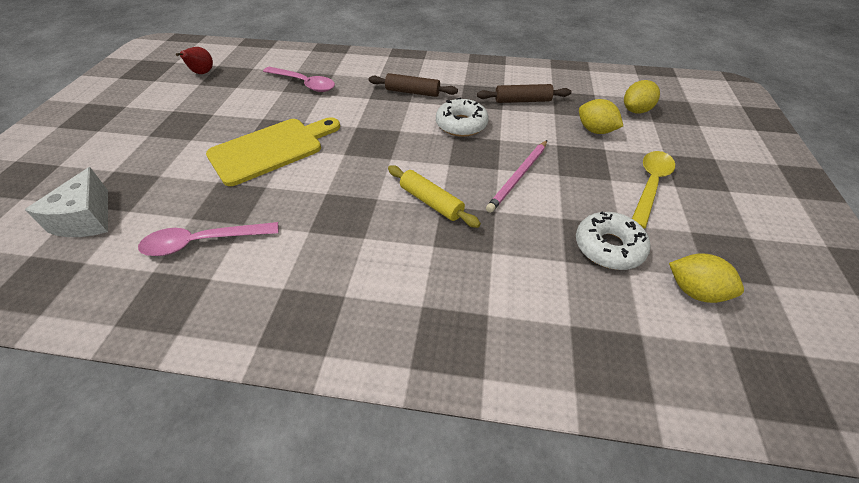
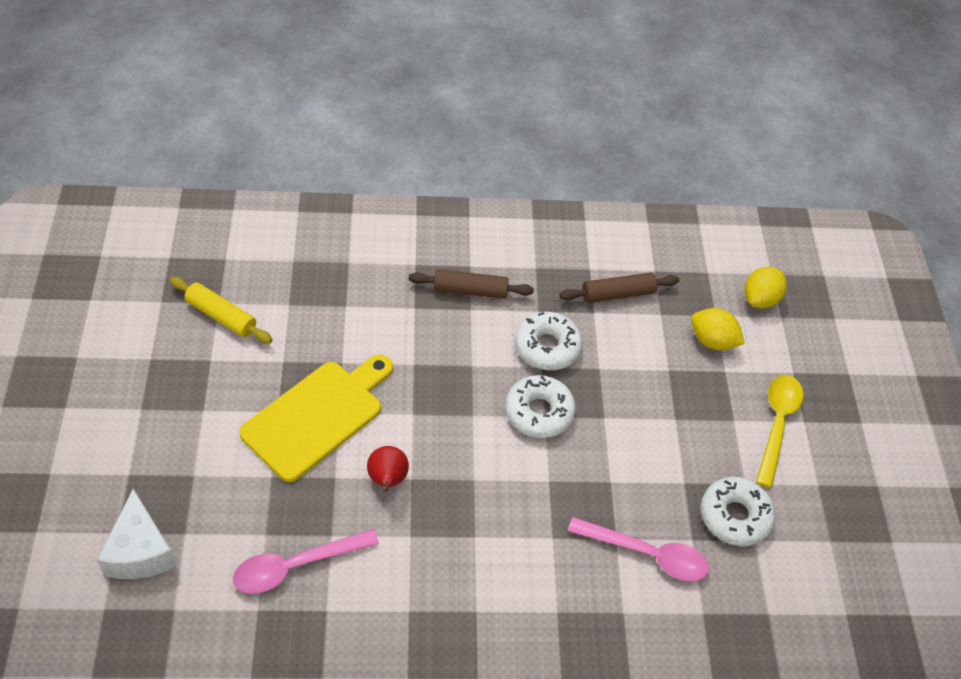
camera: 15 degrees left, 5 degrees up
(202, 73) = (155, 277): red pear -> red pear (387, 480)
(304, 84) = (314, 287): pink spoon -> pink spoon (647, 554)
(431, 202) = (537, 477): yellow rolling pin -> yellow rolling pin (221, 316)
(444, 161) = (539, 412): none -> white donut
(518, 177) = (629, 428): pink pencil -> none
(694, 291) = (818, 559): yellow lemon -> none

